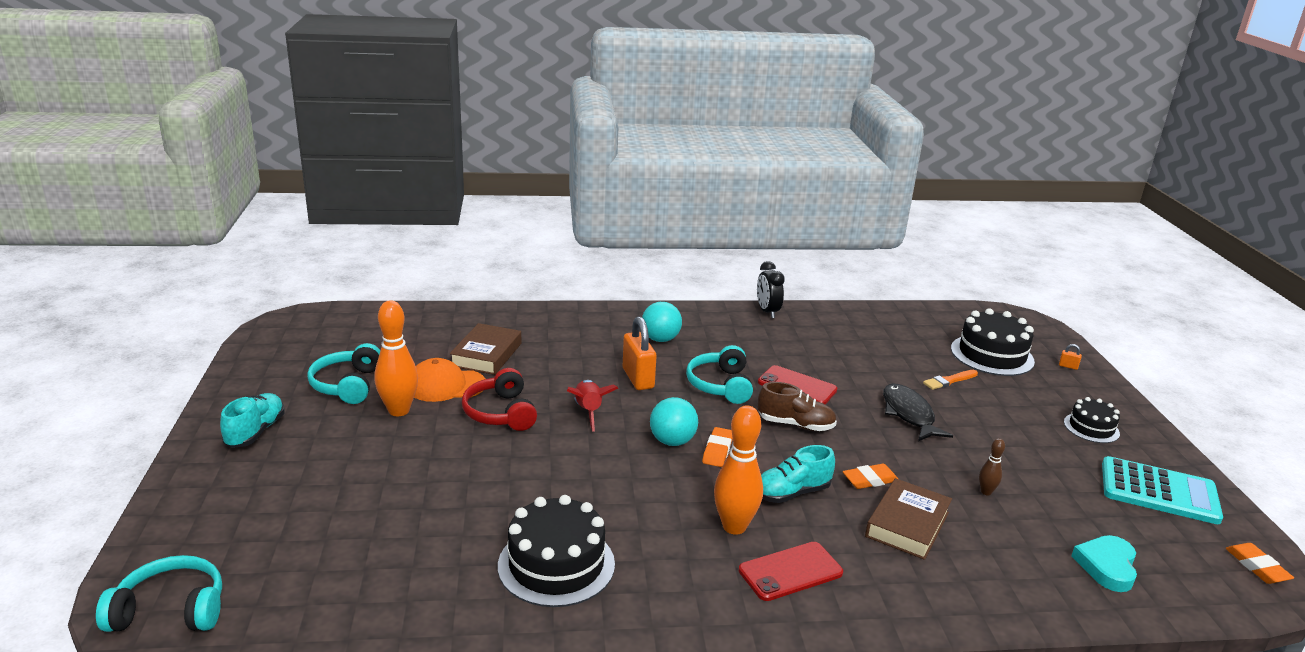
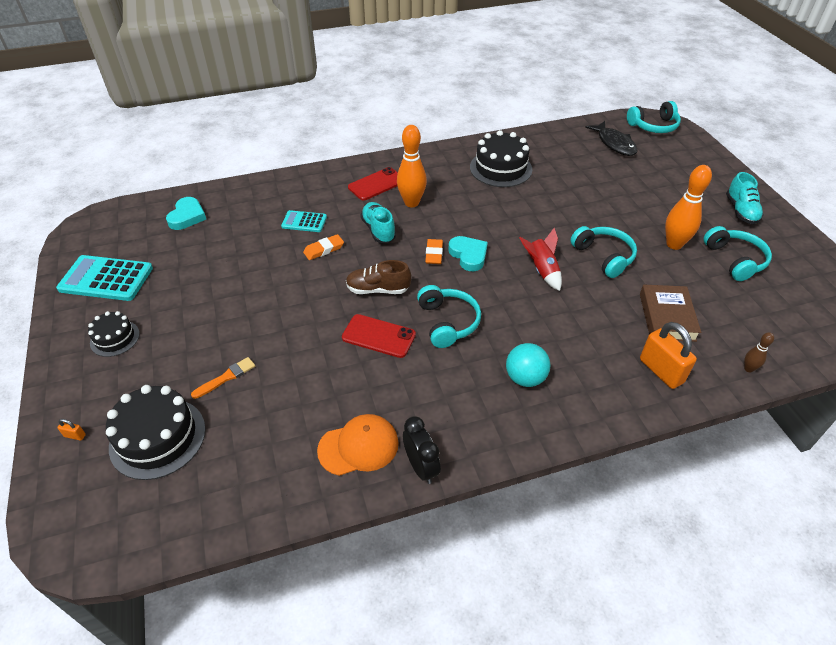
camera: 170 degrees right, 20 degrees up
(445, 385) = (666, 274): orange cap -> orange cap (359, 446)
(500, 413) = (604, 256): red headphones -> turquoise headphones
(638, 378) = (521, 315): orange padlock -> orange padlock (661, 371)
(672, 441) = (468, 255): turquoise ball -> turquoise heart
(791, 493) = (378, 230): turquoise shoe -> turquoise shoe turned 75 degrees counterclockwise
(907, 524) = (304, 222): brown book -> turquoise calculator
(909, 414) = (279, 321): black fish -> black fish (614, 144)
(986, 492) = (242, 255): brown bowling pin -> brown bowling pin (748, 369)
(1257, 567) = (86, 232): orange eraser -> none

